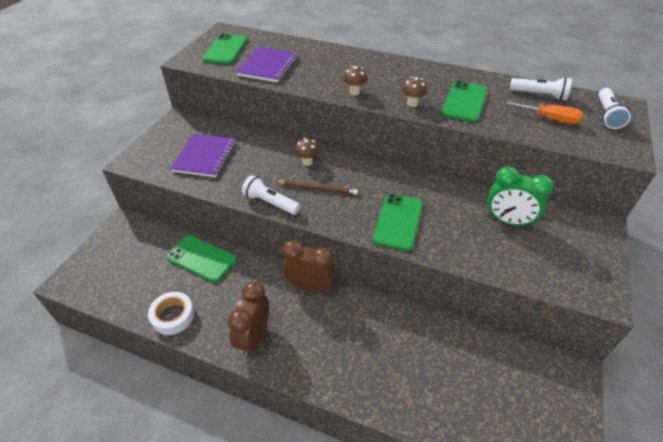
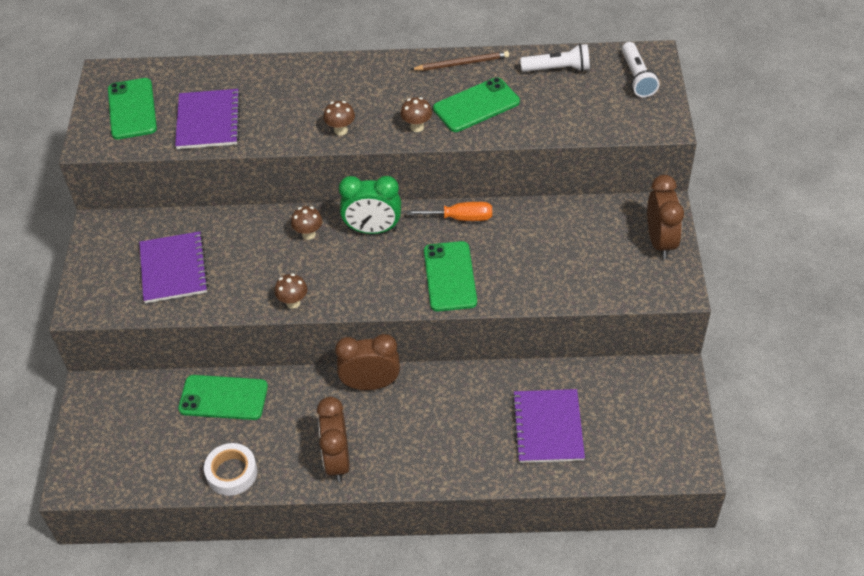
camera: 20 degrees left, 5 degrees up
(270, 203) = (293, 302): white flashlight -> brown mushroom
(317, 188) = (339, 266): brown pencil -> brown pencil (462, 63)
(439, 377) = (547, 427): none -> purple notebook
(464, 102) = (476, 105): green phone -> green phone turned 60 degrees clockwise
(508, 221) = (567, 236): green clock -> green clock (373, 229)
(550, 119) = (578, 102): orange screwdriver -> orange screwdriver (461, 218)
(592, 250) = (660, 242): none -> brown clock

